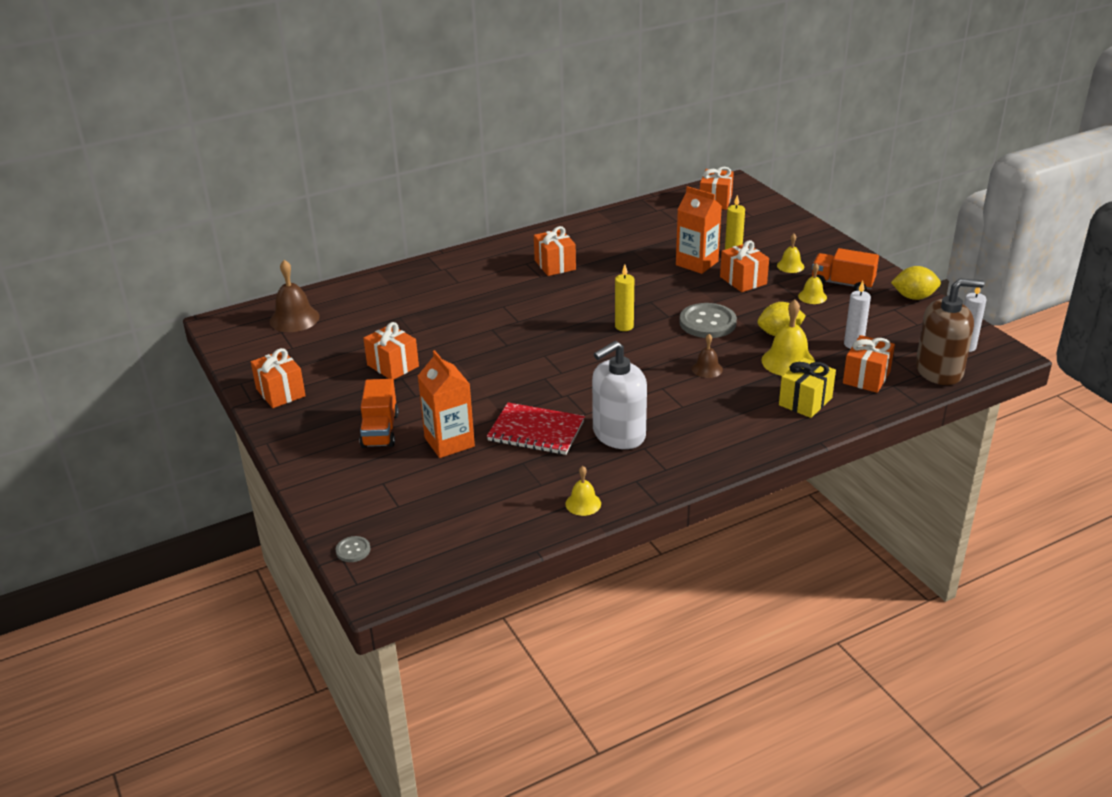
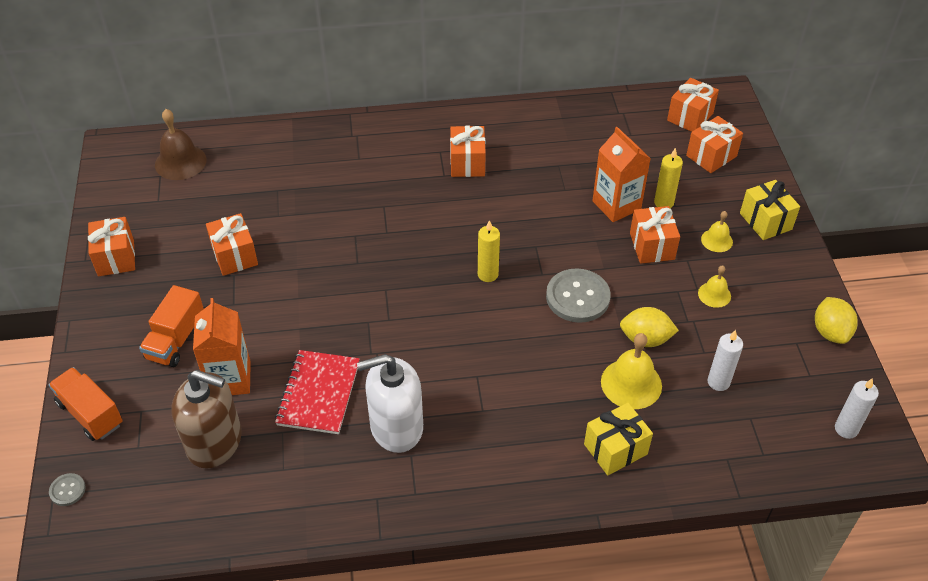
camera: 20 degrees right, 15 degrees up
(536, 431) = (318, 393): red notebook -> red notebook turned 60 degrees clockwise
(583, 503) = (308, 511): yellow bell -> none
(707, 369) = (538, 365): brown bell -> none
(819, 247) = (765, 221): none -> yellow gift
(842, 284) = (759, 285): orange truck -> orange truck (90, 414)
(866, 377) = (703, 437): orange gift -> orange gift (711, 156)
(914, 297) = (830, 332): yellow lemon -> yellow lemon turned 60 degrees clockwise
(939, 371) = (792, 455): brown soap dispenser -> brown soap dispenser (215, 442)

